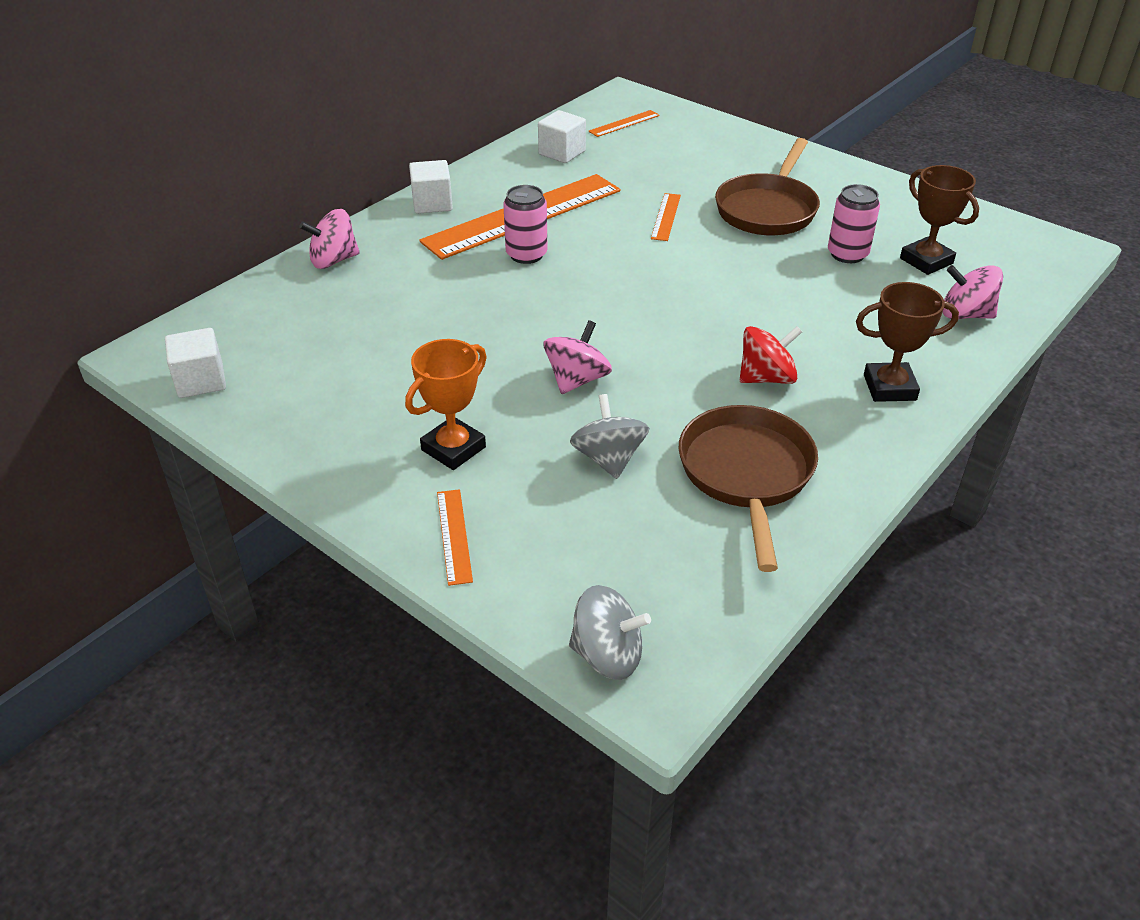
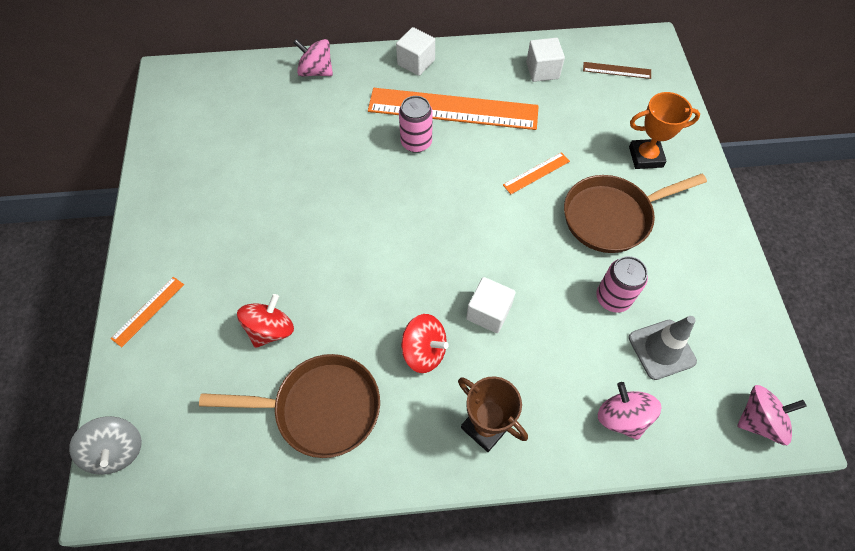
camera: 45 degrees right, 20 degrees up
(201, 381) = (168, 112): white cube -> white cube (488, 312)
(453, 448) = (213, 254): orange trophy -> orange trophy (645, 157)
(577, 380) = (325, 260): pink spinning top -> pink spinning top (759, 420)
(608, 459) = (270, 329): grey spinning top -> red spinning top
(624, 123) = (616, 70): orange ruler -> brown ruler
(746, 474) = (321, 408): brown pan -> brown pan turned 45 degrees clockwise
(926, 261) = (661, 349): brown trophy -> grey traffic cone

